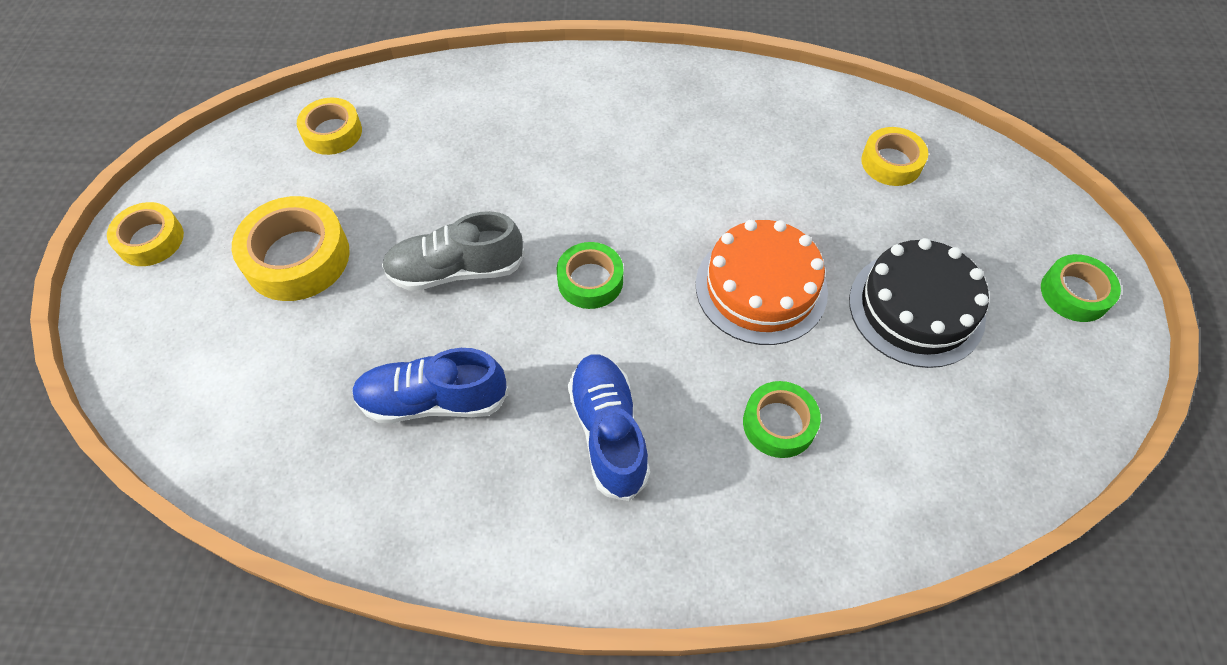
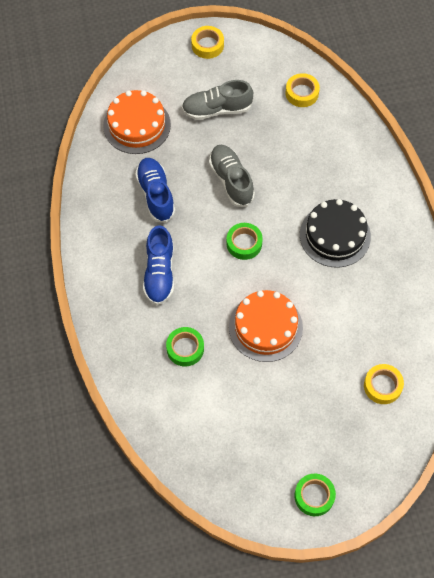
camera: 75 degrees right, 5 degrees up
(258, 399) = (137, 125): none -> orange cake
(297, 257) = (217, 109): yellow tape -> grey shoe
(608, 432) = (159, 273): blue shoe -> blue shoe turned 120 degrees clockwise
(916, 308) = (276, 409): black cake -> black cake (335, 235)

